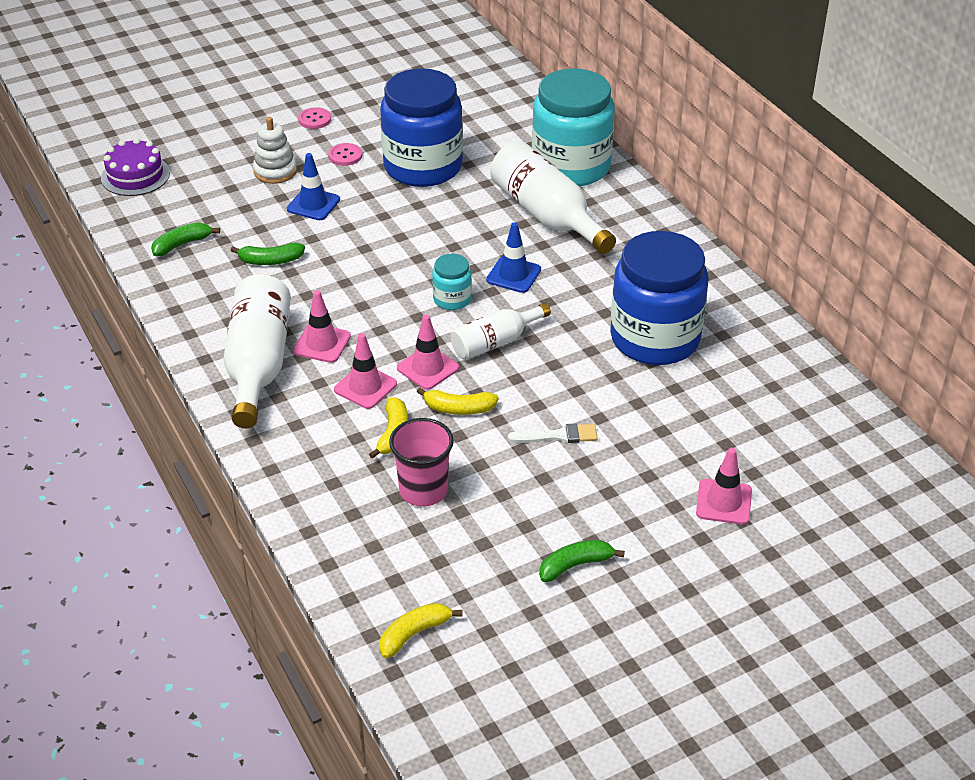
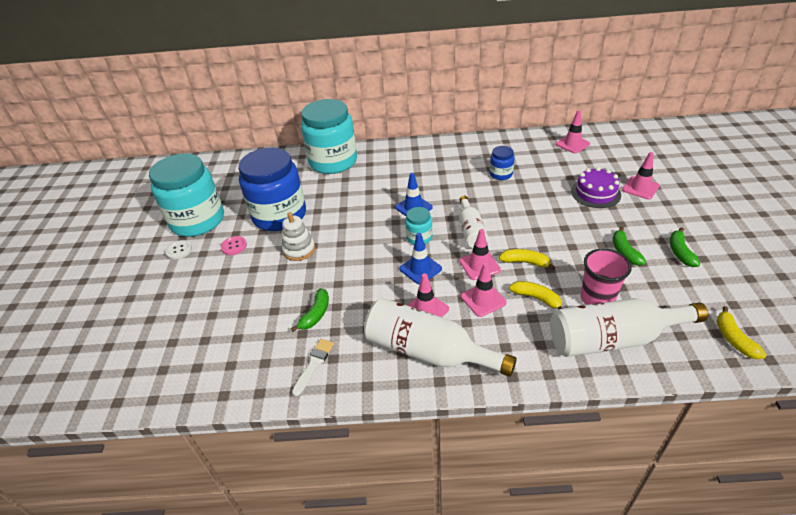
camera: 60 degrees left, 0 degrees up
(135, 175) = (137, 372): purple cake -> purple cake (595, 193)
(182, 244) = (254, 363): green banana -> green banana (624, 252)
(275, 171) = (216, 285): white stacking toy -> white stacking toy (299, 250)
(313, 204) = (272, 275): blue traffic cone -> blue traffic cone (420, 269)
(314, 119) = (179, 250): pink button -> white button
(373, 108) = (197, 221): none -> turquoise jar
(458, 409) = (525, 262): yellow banana -> yellow banana turned 105 degrees counterclockwise
(547, 215) = (369, 181): white bottle -> white bottle (612, 339)
(558, 436) = (566, 229): white brush -> white brush (314, 364)
(655, 338) = (501, 174): blue jar -> blue jar, size x0.44
(806, 401) = (572, 144): none -> pink traffic cone

